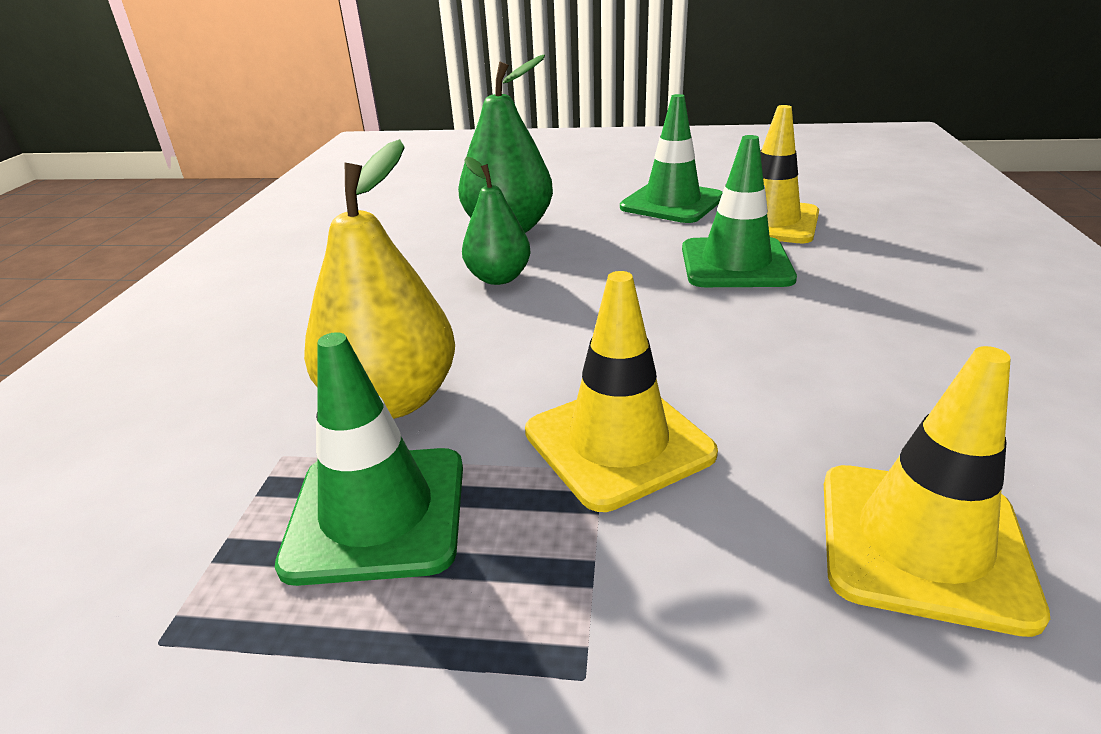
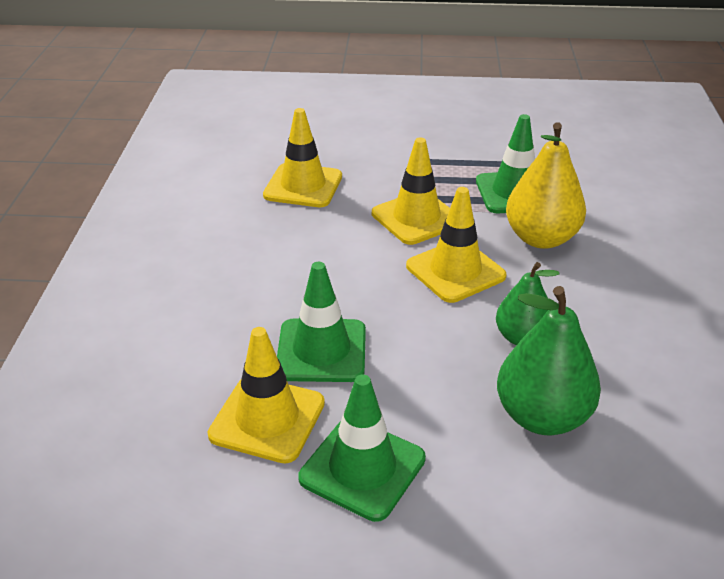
camera: 175 degrees right, 5 degrees up
(560, 346) = (455, 271): none -> yellow traffic cone

